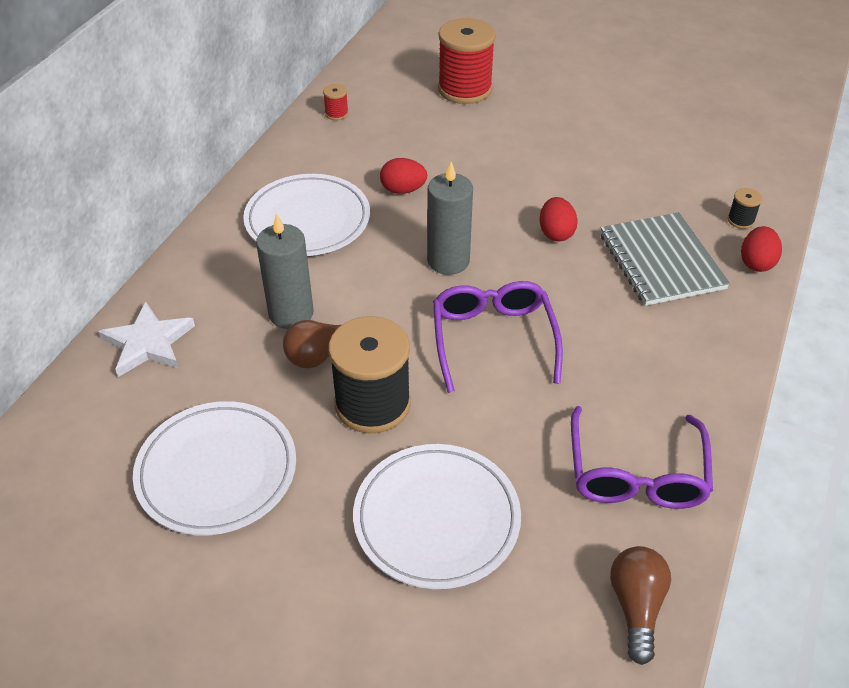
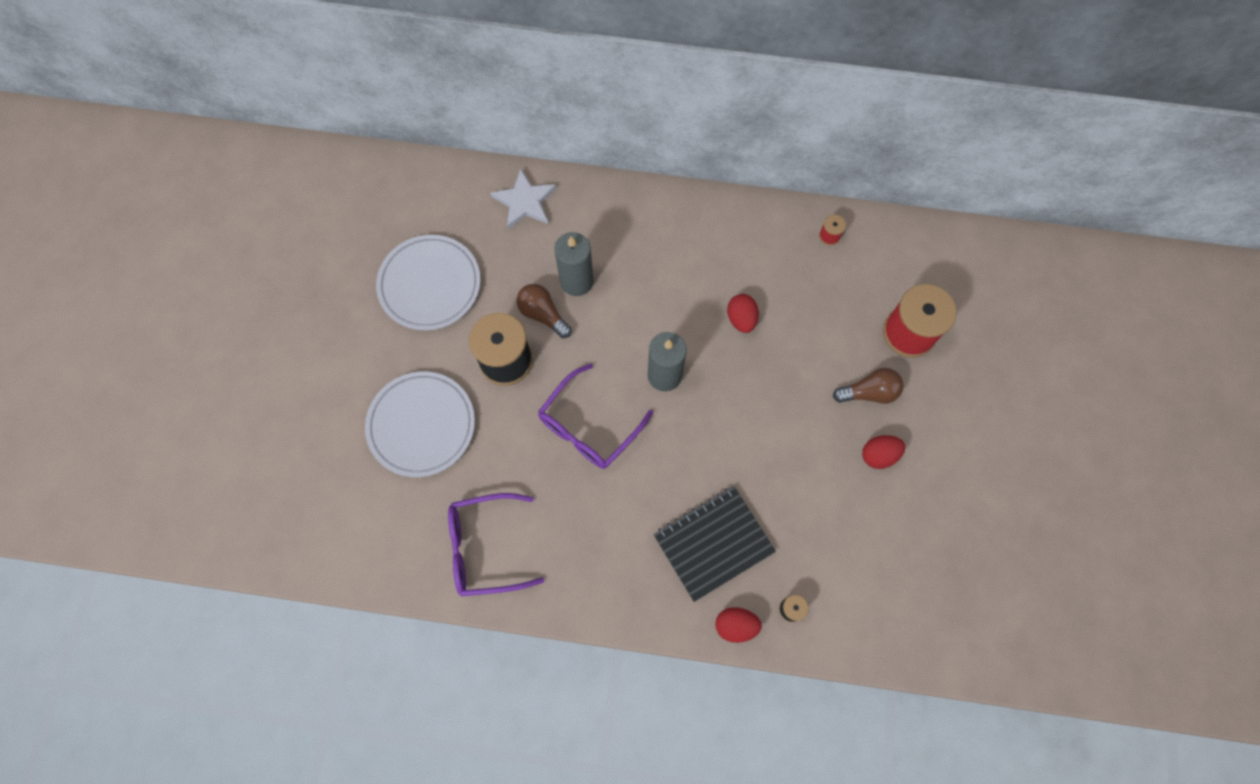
camera: 75 degrees right, 25 degrees up
(307, 220) = (681, 259): white plate -> none
(493, 338) = (588, 427): purple glasses -> purple glasses turned 150 degrees clockwise
(556, 233) = (723, 452): red egg -> red egg (878, 455)
(636, 607) = (381, 559): brown light bulb -> brown light bulb (869, 392)
(661, 261) = (713, 544): grey notebook -> black notebook

